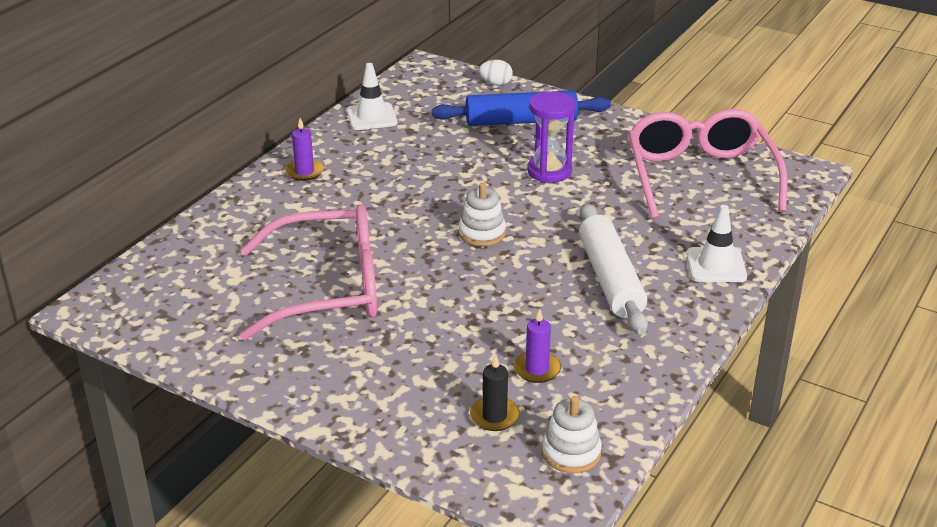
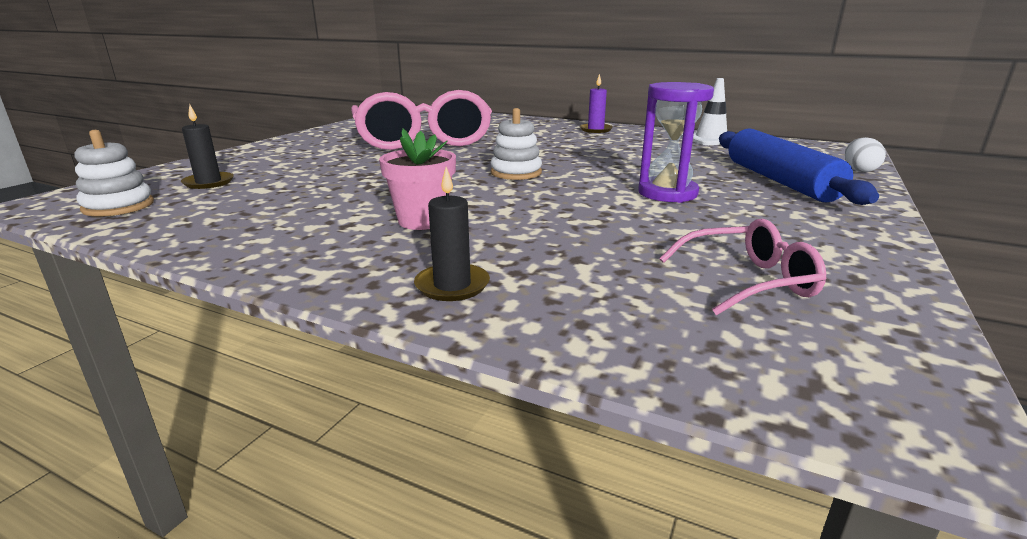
camera: 85 degrees right, 10 degrees down
(537, 369) = (266, 194): purple candle -> none
(610, 279) = (422, 221): white rolling pin -> pink flower pot
(699, 176) = (748, 281): pink glasses -> pink glasses, size x0.48
(716, 265) = (452, 285): white traffic cone -> black candle

